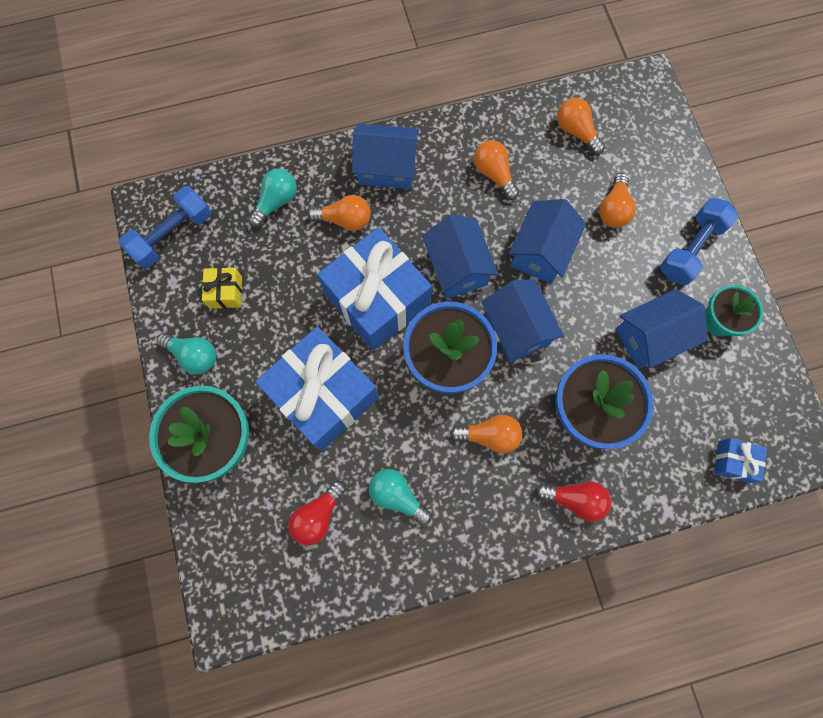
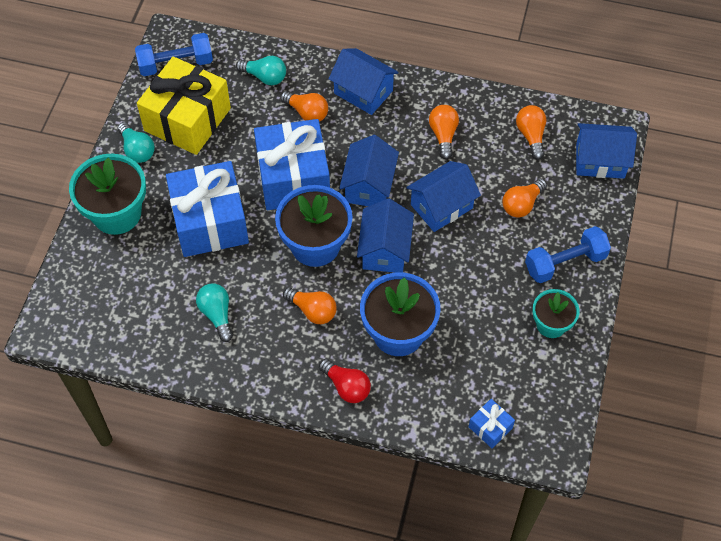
camera: 30 degrees right, 15 degrees down
(225, 292) = (187, 119): yellow gift -> yellow gift, size x2.34
(276, 202) = (265, 77): turquoise light bulb -> turquoise light bulb turned 45 degrees clockwise
(318, 515) = (152, 297): red light bulb -> none
(650, 337) = (486, 308): blue house -> blue house (600, 161)

